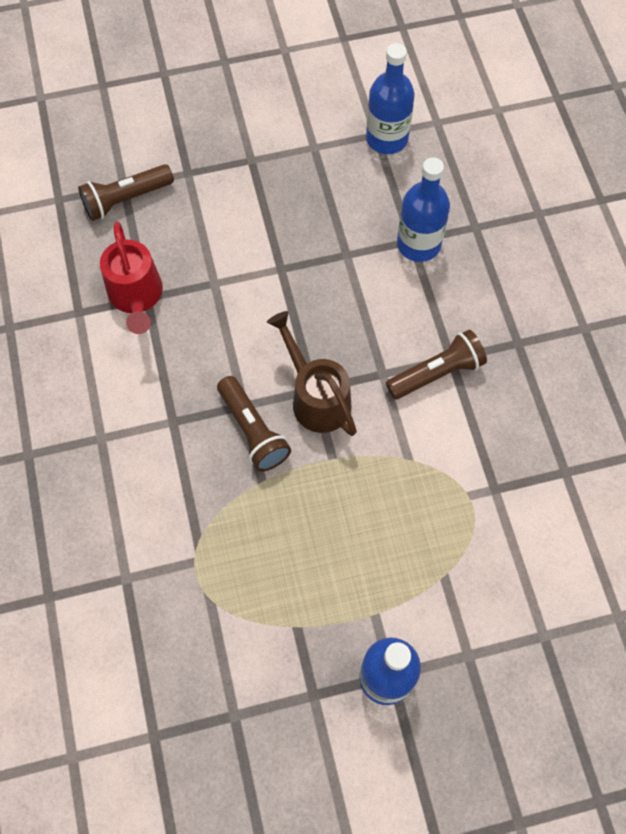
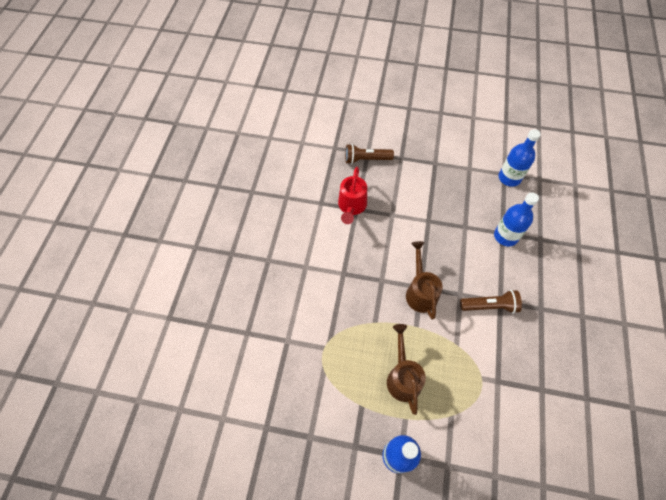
camera: 25 degrees right, 5 degrees down
(253, 431) = (381, 295): brown flashlight -> none
(344, 549) = (403, 376): none -> brown watering can

